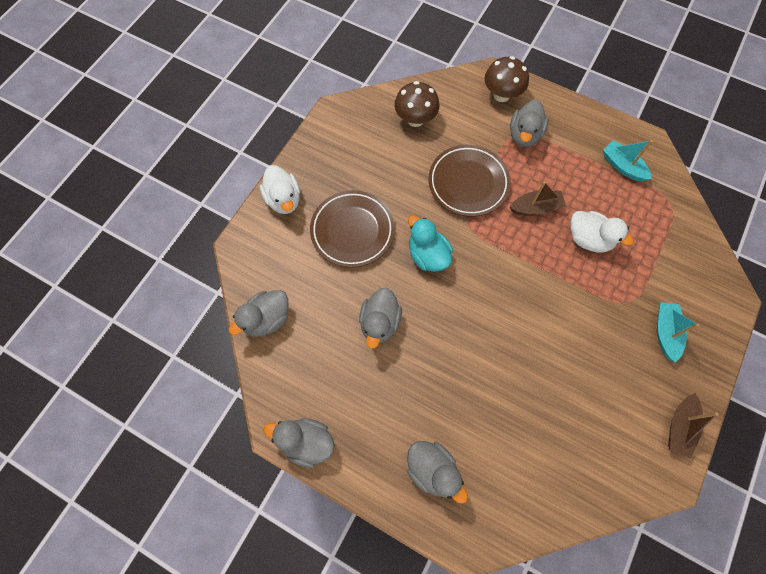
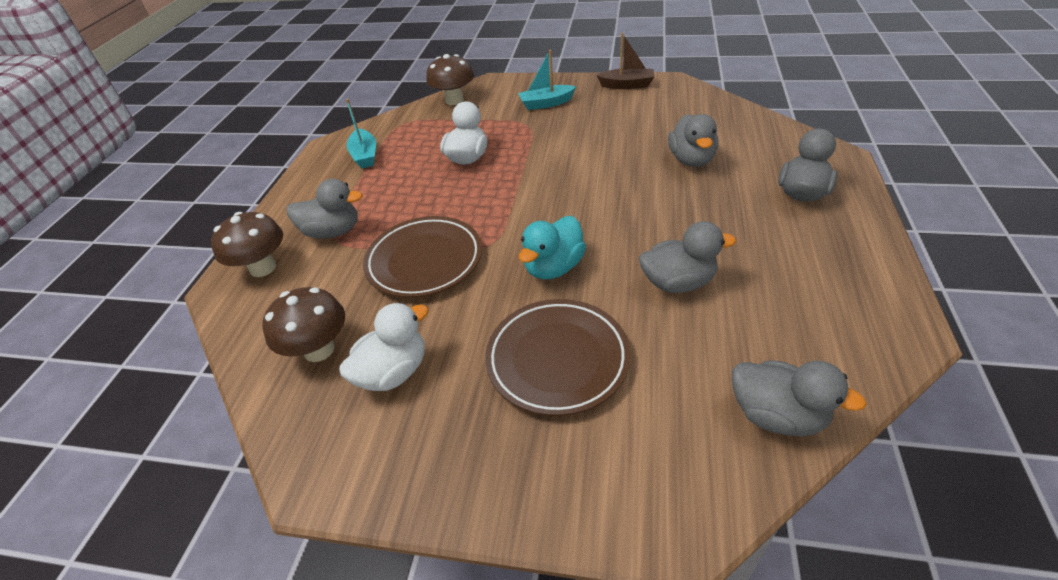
camera: 105 degrees left, 25 degrees down
(284, 199) = (544, 489): white duck -> white duck (393, 372)
(306, 442) = (889, 298): grey duck -> grey duck (691, 160)
(536, 208) = (442, 199): brown boat -> none
(622, 166) = (365, 155): turquoise boat -> turquoise boat turned 45 degrees counterclockwise
(702, 254) = (454, 100): none -> brown mushroom

